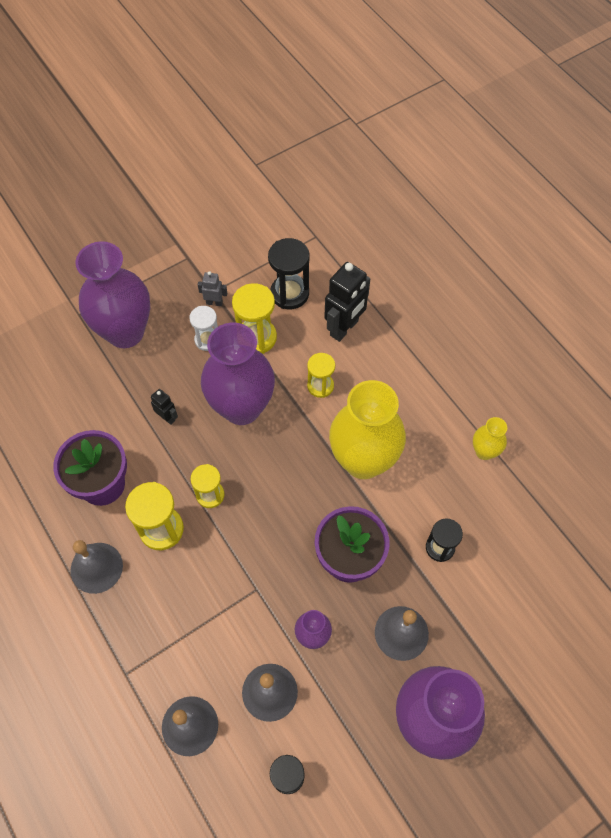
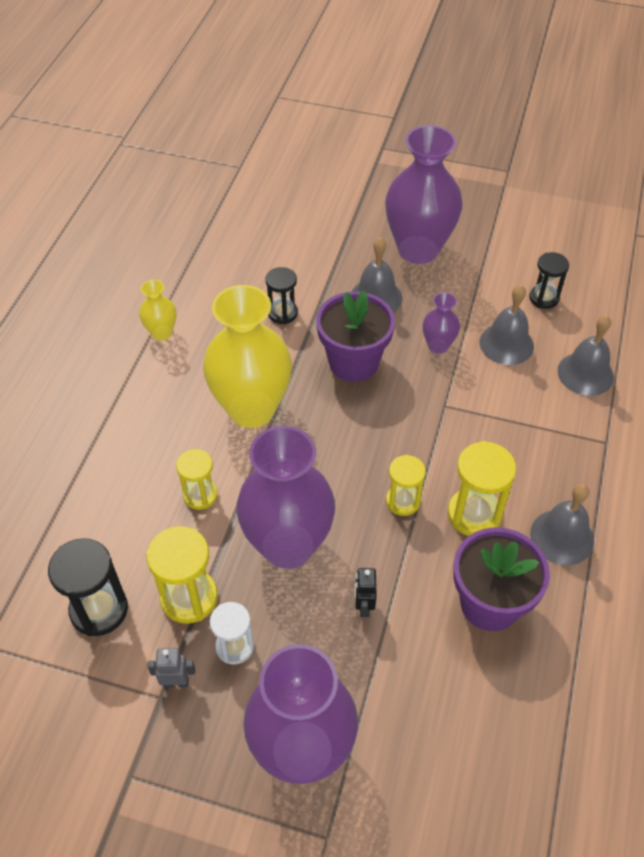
camera: 130 degrees left, 10 degrees down
(214, 302) = (176, 682): grey robot -> grey robot turned 120 degrees clockwise
(344, 328) = (107, 522): black robot -> none

